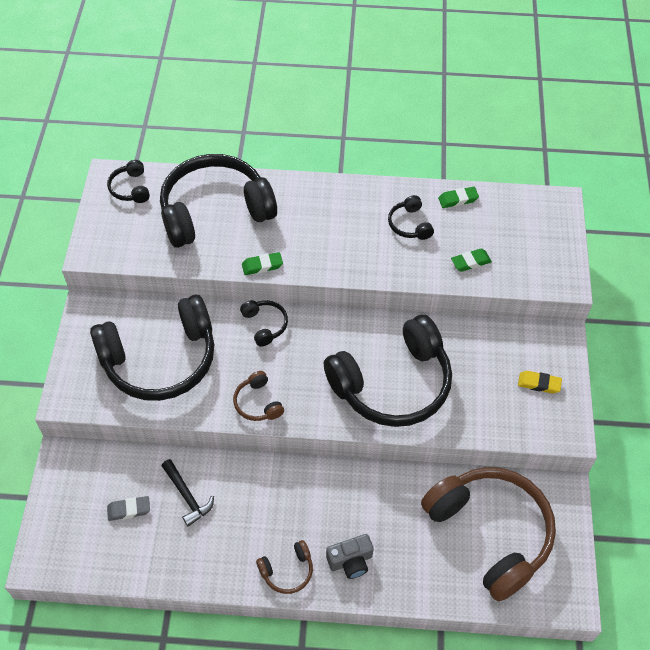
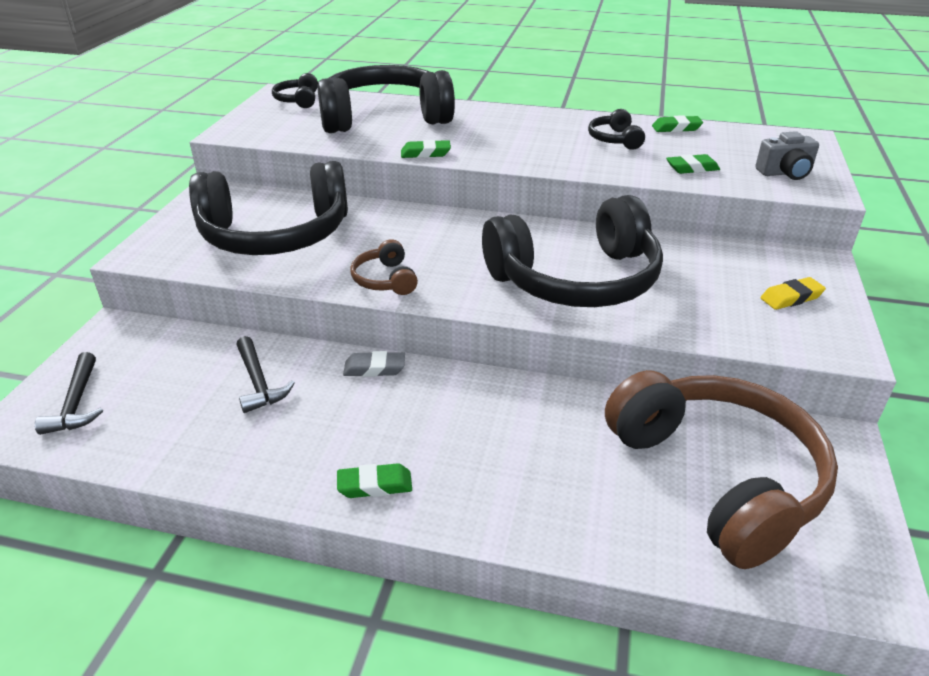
camera: 10 degrees right, 20 degrees down
(71, 533) = (76, 403): none -> black hammer
(129, 510) = (171, 387): grey eraser -> grey eraser (374, 368)
(265, 325) = (418, 219): black headphones -> none
(287, 571) = (375, 485): brown headphones -> green eraser
(350, 561) = (480, 485): grey camera -> grey camera (785, 173)
(539, 384) = (791, 297): yellow eraser -> yellow eraser turned 45 degrees counterclockwise

